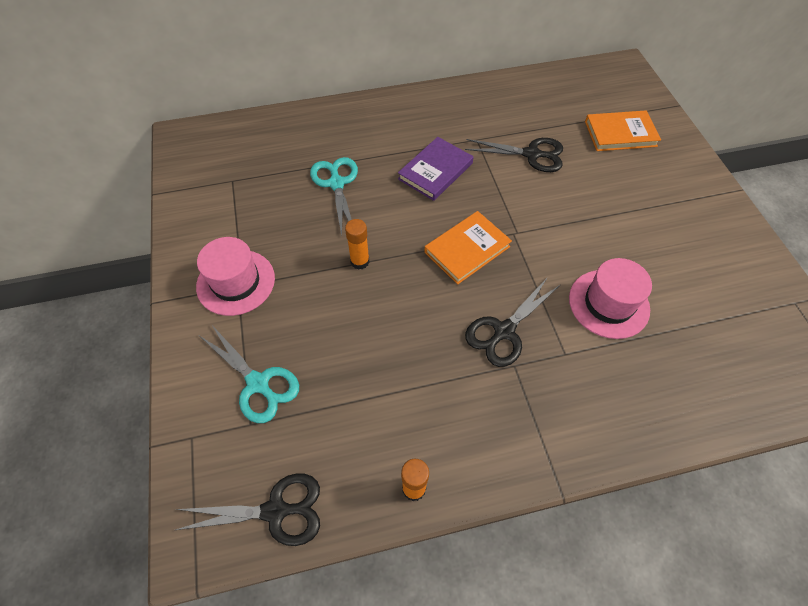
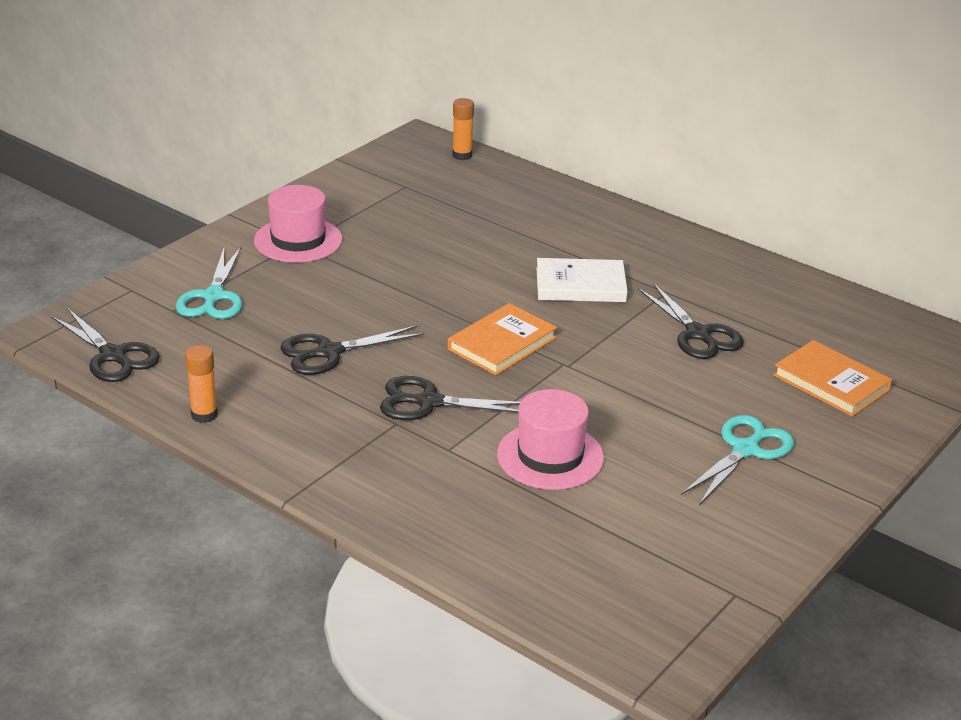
camera: 50 degrees right, 25 degrees down
(336, 183) = (480, 238): turquoise scissors -> turquoise scissors (745, 450)
(360, 261) = (404, 291): orange glue stick -> orange glue stick (462, 155)
(397, 353) = (329, 352): none -> black scissors
(435, 171) = (580, 285): purple book -> white book
(467, 249) = (502, 343): orange book -> orange book turned 60 degrees counterclockwise

